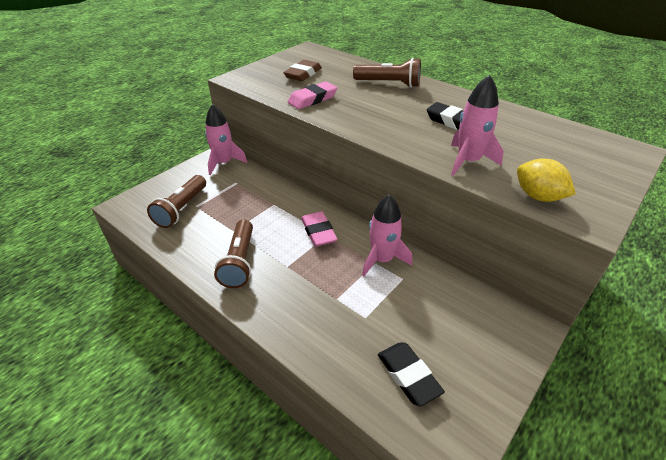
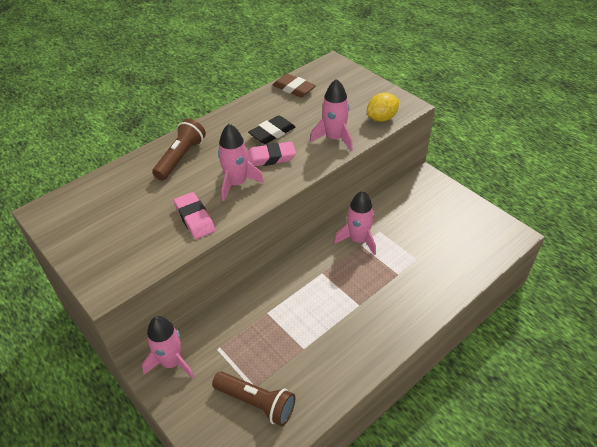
camera: 80 degrees left, 5 degrees up
(239, 262) = (350, 342): brown flashlight -> none
(303, 74) = (124, 222): brown eraser -> brown eraser (294, 88)
(318, 232) = (317, 278): pink eraser -> pink eraser (270, 158)
(364, 112) = (237, 183): none -> pink rocket
(408, 375) = (465, 244): black eraser -> none

